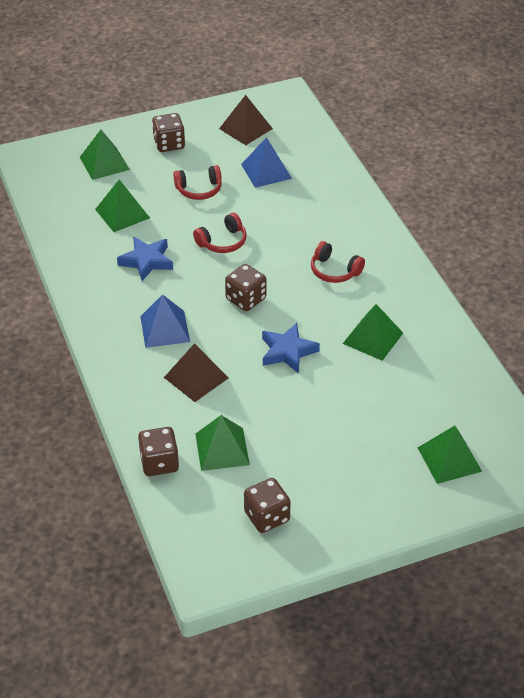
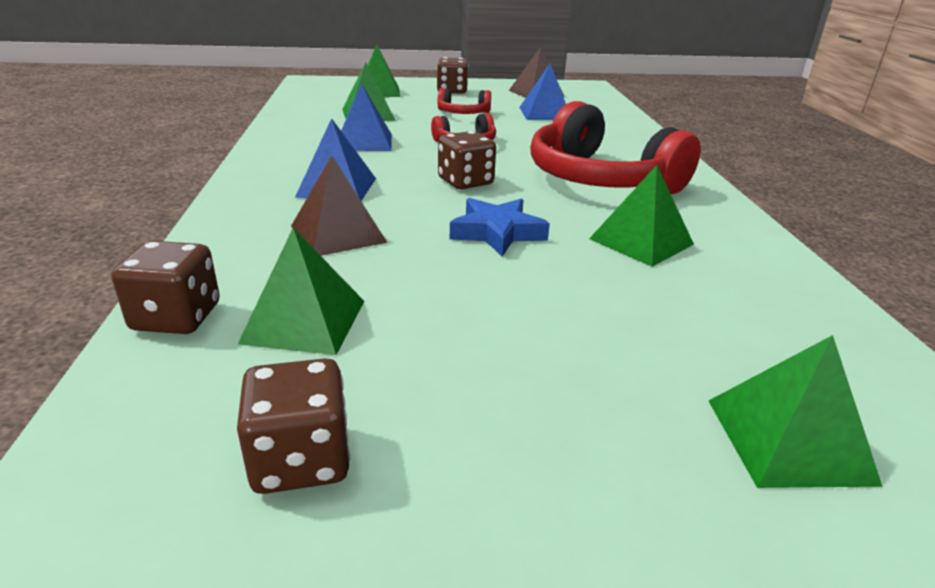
camera: 15 degrees right, 15 degrees down
(146, 261) = (364, 142): blue star -> blue pyramid
(334, 271) = (600, 179): red headphones -> red headphones, size x2.11

